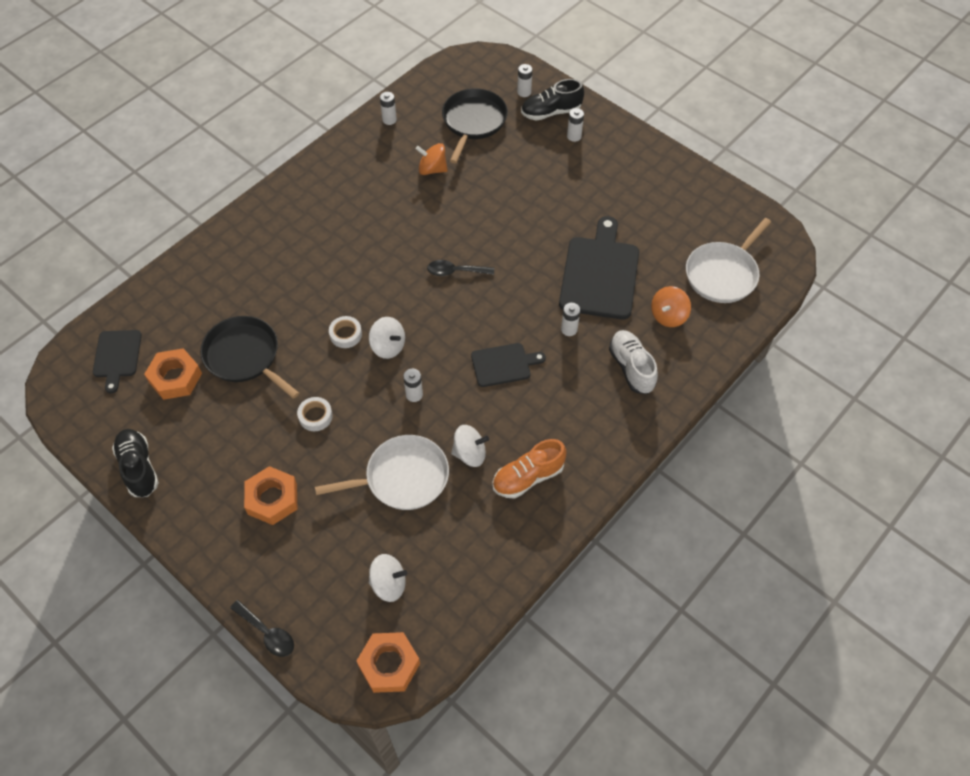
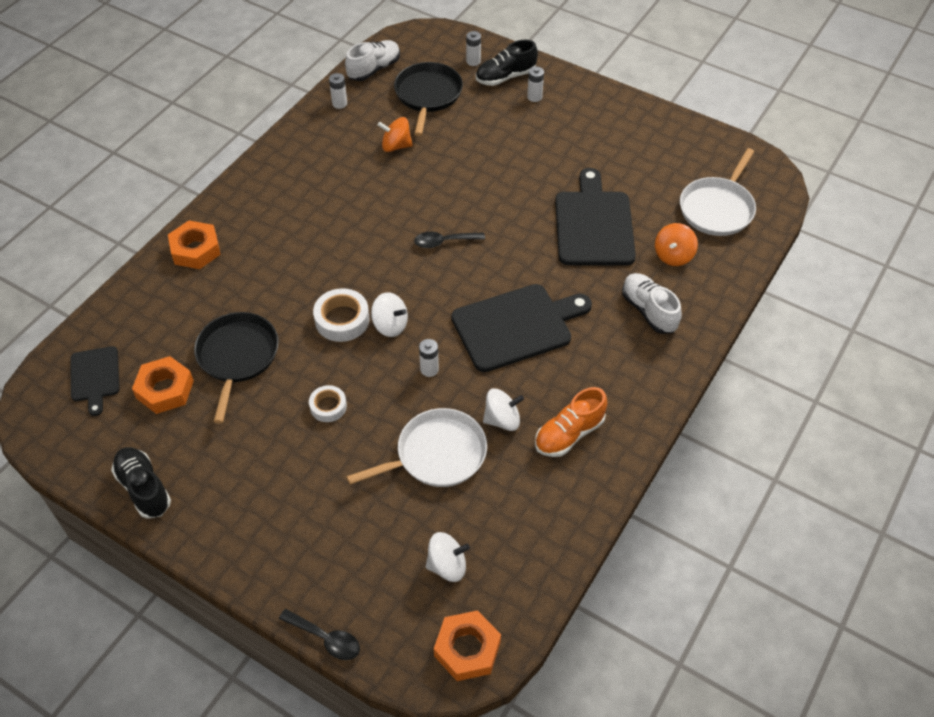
camera: 10 degrees left, 5 degrees down
(245, 356) = (237, 357): black pan -> black pan turned 60 degrees clockwise
(272, 499) = (300, 498): orange nut -> orange nut (195, 250)
(346, 334) = (342, 320): white tape -> white tape, size x1.57
(429, 89) = (374, 69): none -> white shoe
(503, 364) = (516, 326): black cutting board -> black cutting board, size x1.79
(569, 329) = (575, 282): white battery -> none

